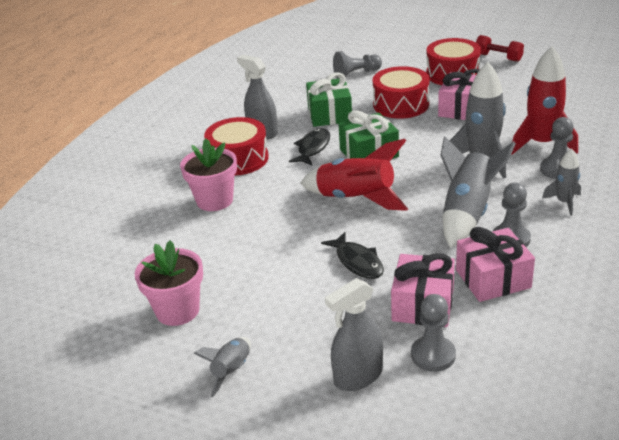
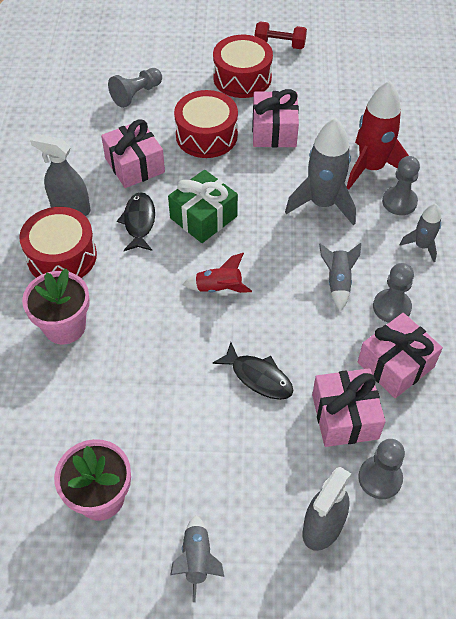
camera: 25 degrees left, 20 degrees up
(329, 114) = (135, 165): green gift -> pink gift
(356, 199) = (218, 288): red rocket -> red rocket, size x0.54
(467, 213) = (338, 282): grey rocket -> grey rocket, size x0.54

